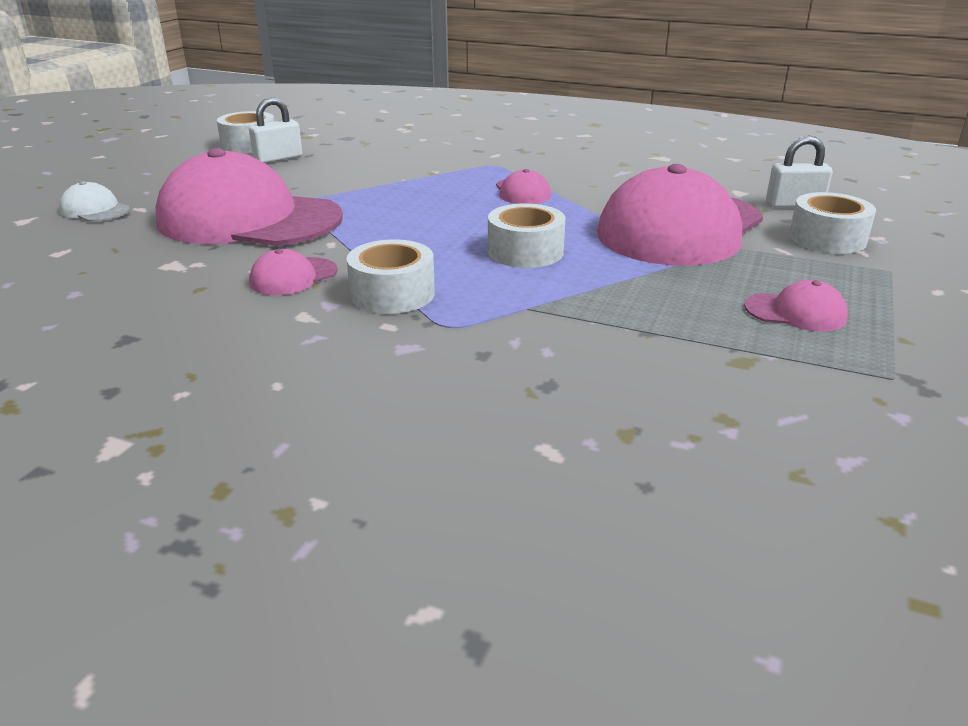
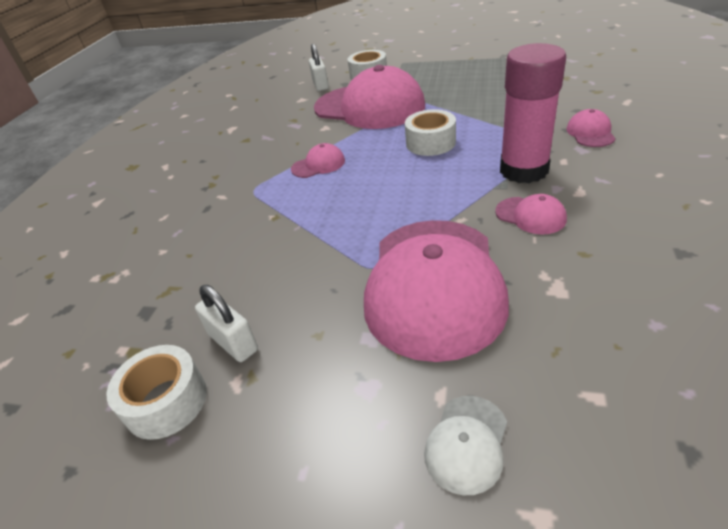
camera: 95 degrees left, 10 degrees up
(392, 294) = (523, 170): white tape -> pink glue stick
(795, 312) = (461, 74): pink cap -> pink cap (590, 133)

